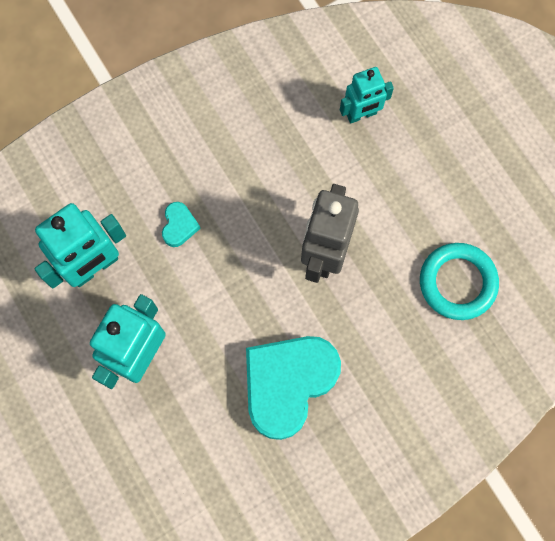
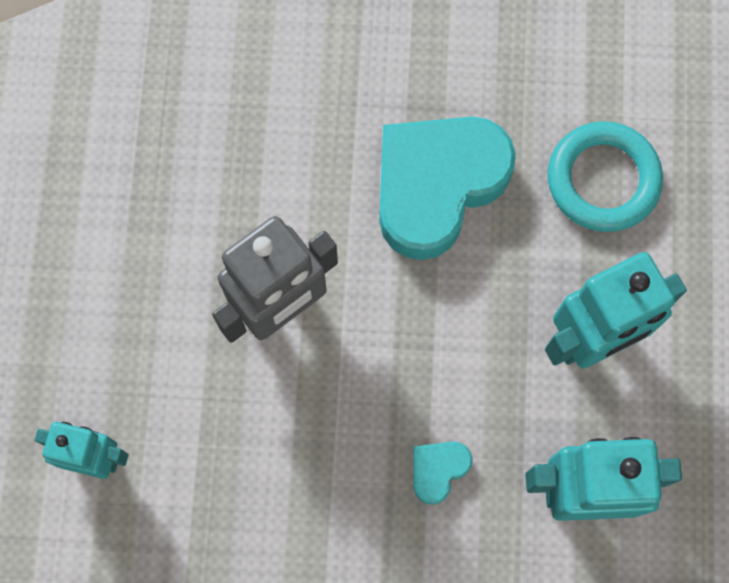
camera: 145 degrees left, 0 degrees up
(288, 384) = (437, 186): turquoise heart -> turquoise heart turned 150 degrees clockwise
(457, 282) = (151, 166): turquoise ring -> turquoise ring (603, 180)

